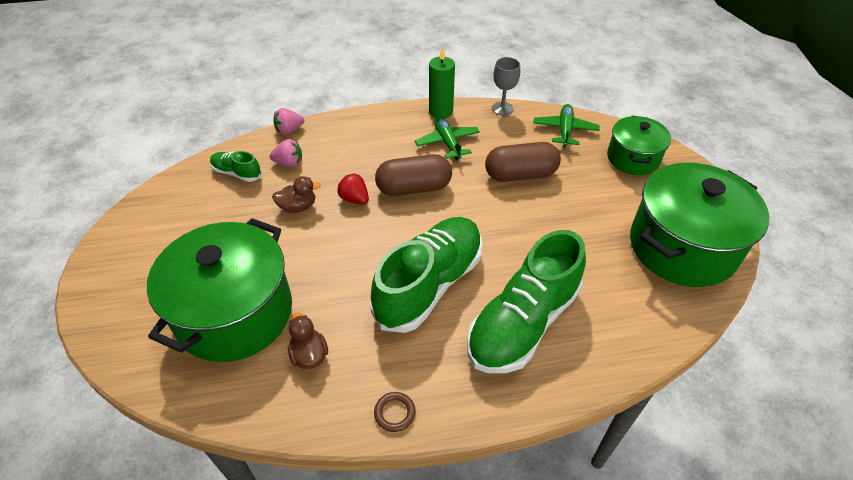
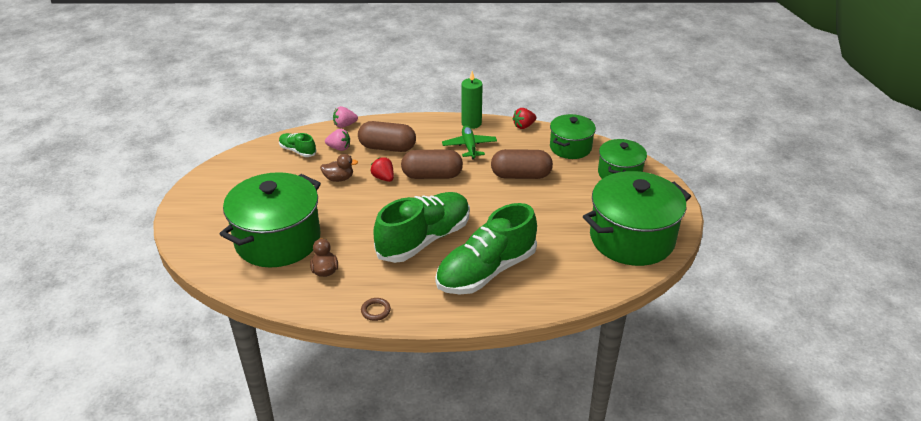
camera: 10 degrees right, 10 degrees down
(349, 155) = (387, 147): none -> brown capsule
(502, 108) = (524, 126): grey goblet -> red strawberry
(565, 130) = (570, 147): green plane -> green pot

